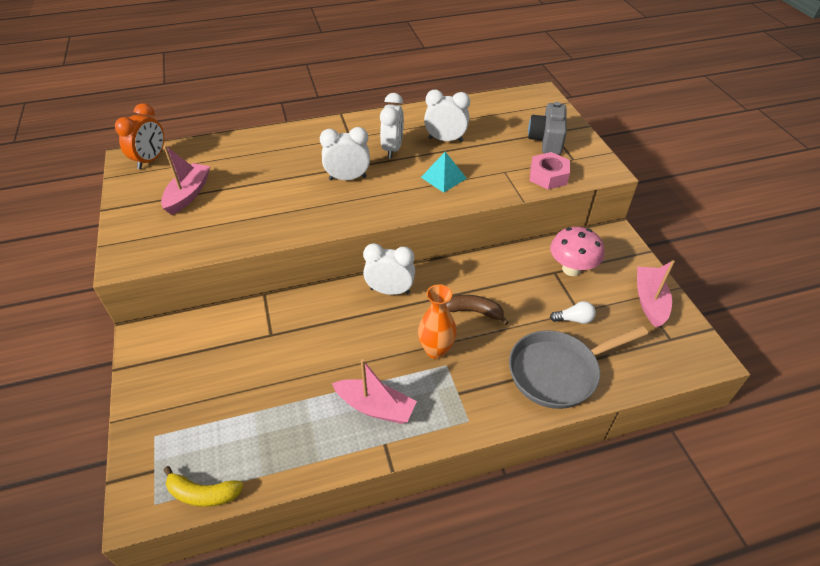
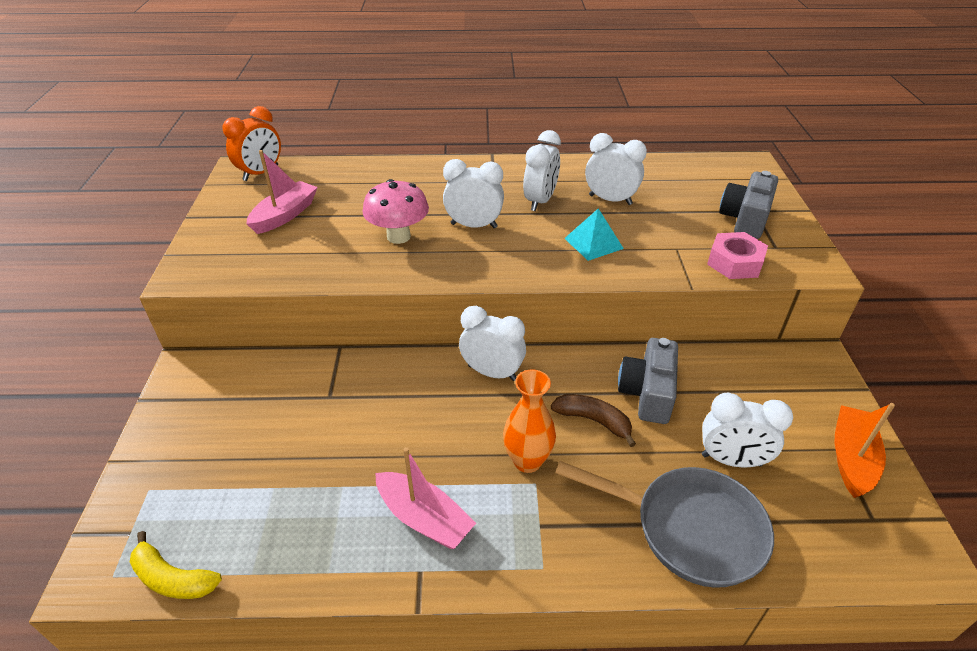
camera: 15 degrees right, 5 degrees down
(506, 283) = (647, 393): none -> grey camera
(558, 372) = (689, 529): grey pan -> grey pan turned 150 degrees counterclockwise
(571, 269) = (745, 391): pink mushroom -> pink mushroom (398, 236)
(574, 319) = (731, 460): white light bulb -> white clock
(649, 301) = (851, 458): pink boat -> orange boat

